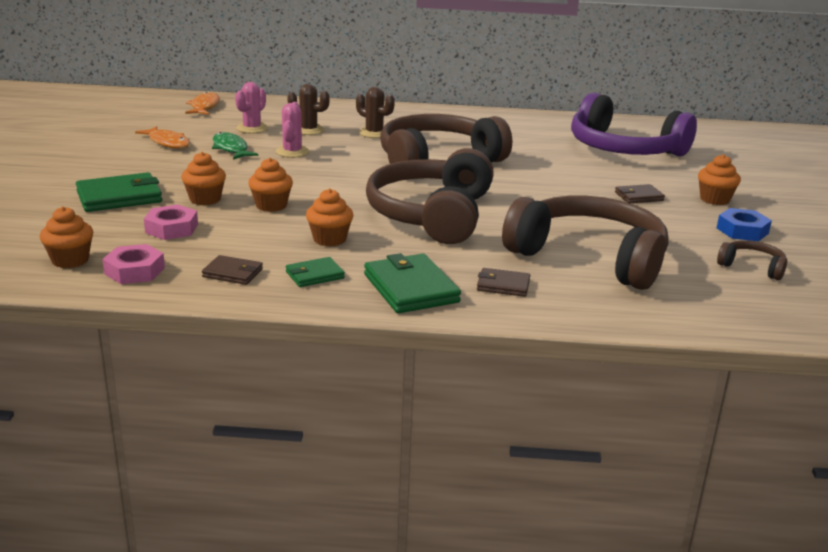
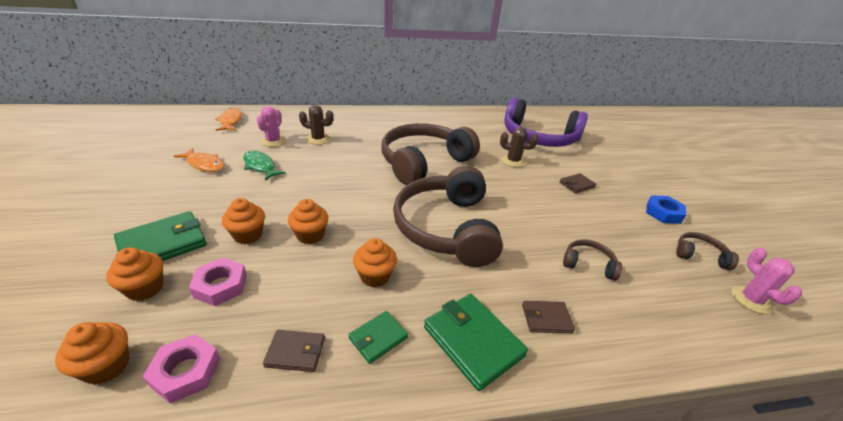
camera: 15 degrees left, 10 degrees up
(292, 152) = (312, 165): pink cactus -> pink cactus (751, 300)
(374, 133) = (368, 138): brown cactus -> brown cactus (513, 161)
(589, 257) = (588, 264): brown headphones -> brown headphones, size x0.42
(714, 199) = (624, 181): orange cupcake -> orange cupcake (145, 288)

